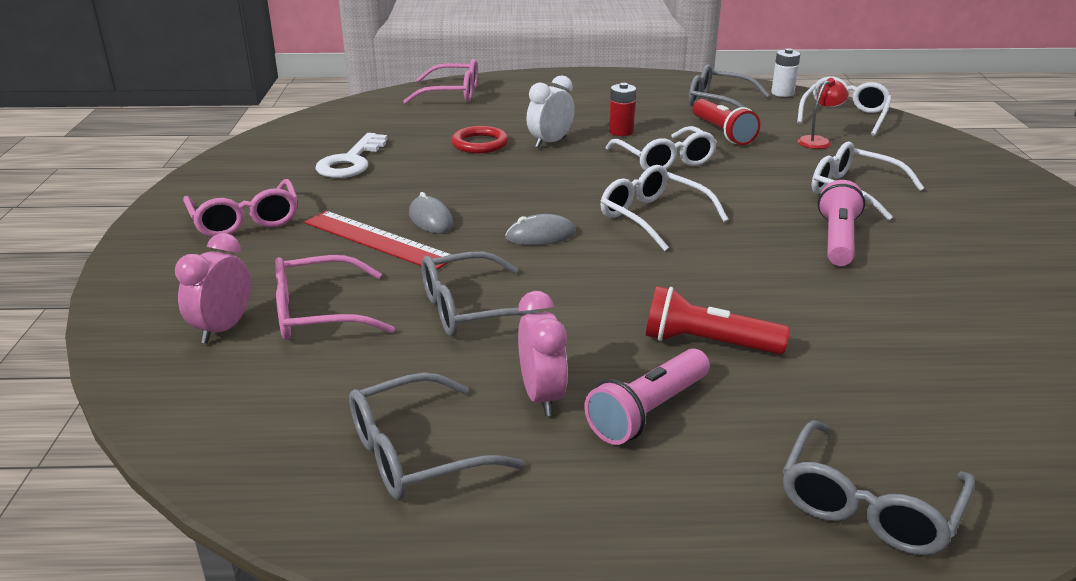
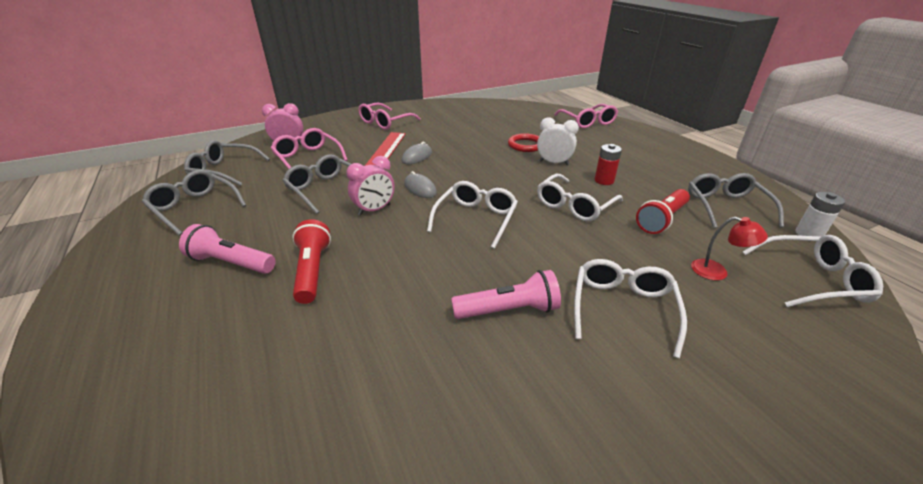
camera: 65 degrees right, 5 degrees up
(351, 161) = (466, 124): white key -> none
(542, 396) = (244, 227): pink clock -> pink clock (374, 210)
(868, 505) = (124, 370): grey glasses -> grey glasses (224, 171)

